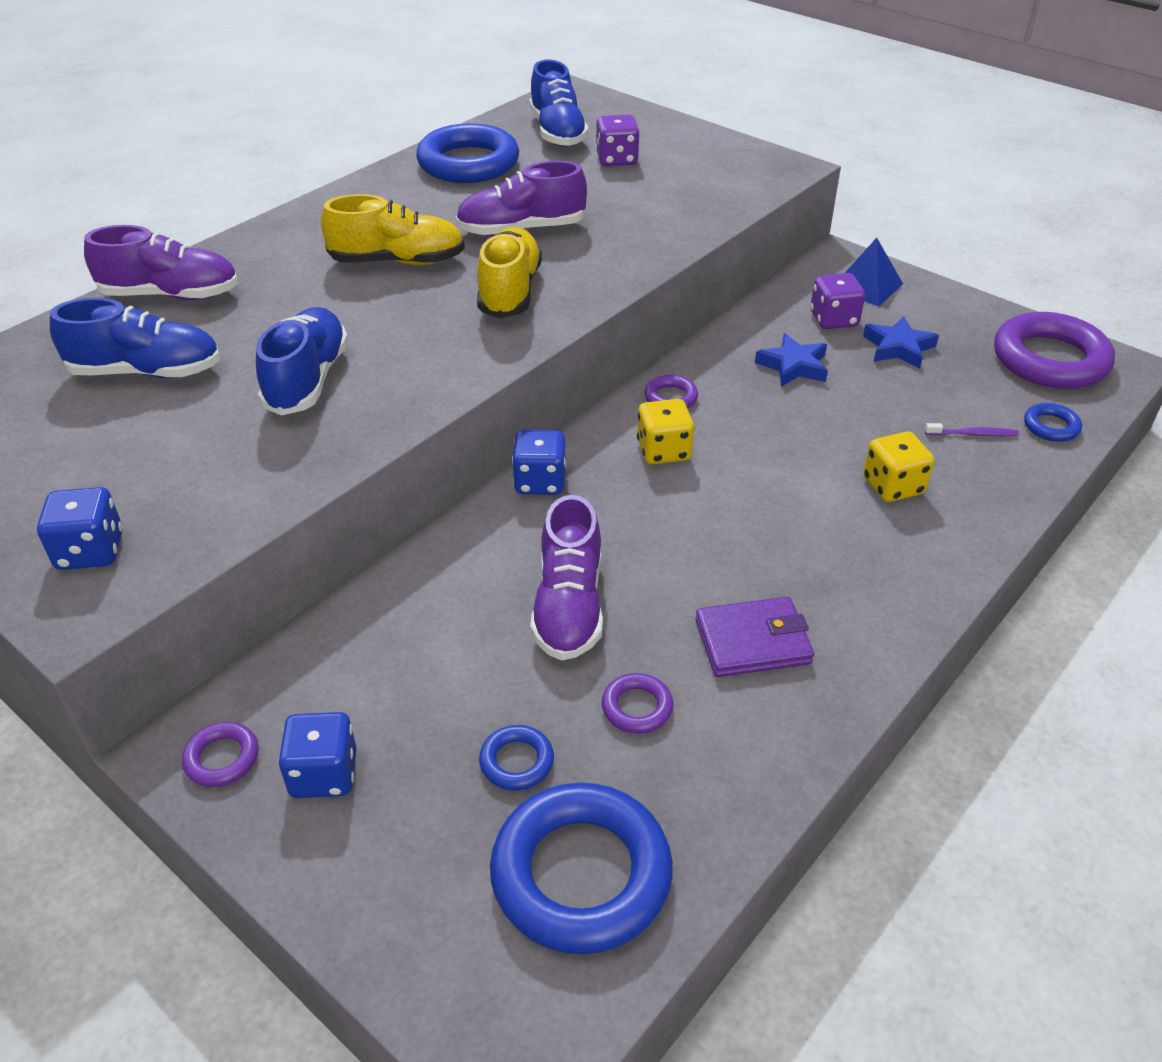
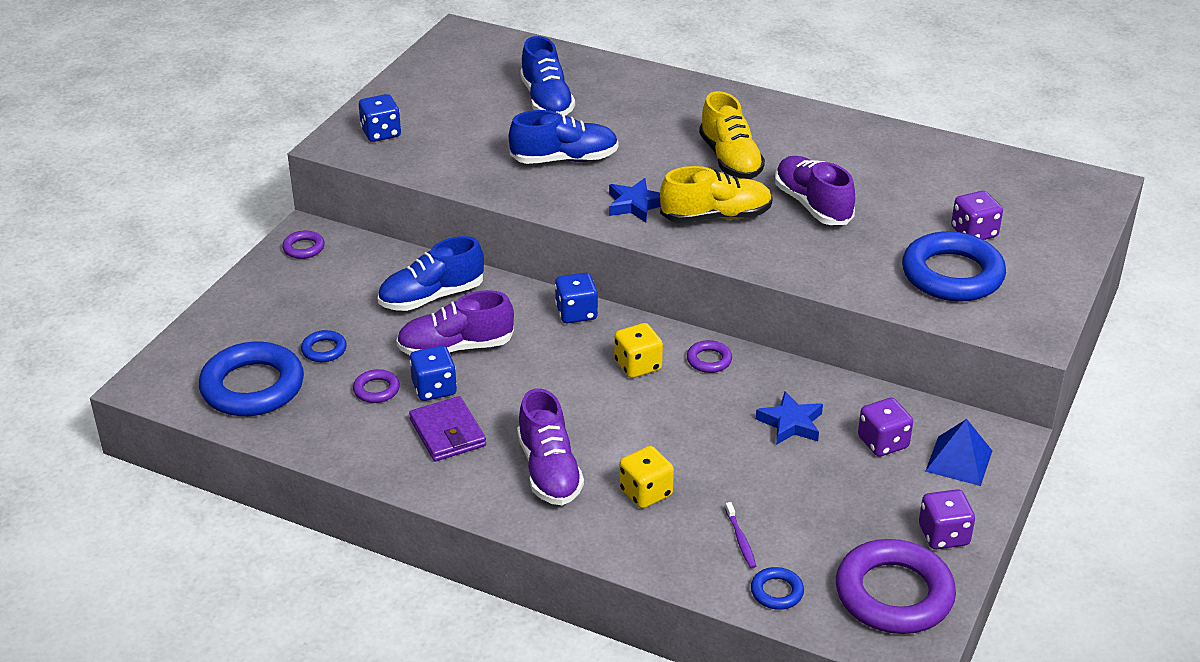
camera: 75 degrees right, 5 degrees down
(171, 295) = (636, 84): purple shoe -> purple shoe (549, 471)
(324, 774) = (300, 284): blue dice -> blue dice (434, 388)
(468, 163) = (909, 158): blue ring -> blue ring (952, 275)
(557, 132) = (1004, 192): blue shoe -> blue shoe (431, 297)
(898, 348) = (857, 487): blue star -> blue star (635, 205)
(969, 316) = (943, 535): none -> purple dice

